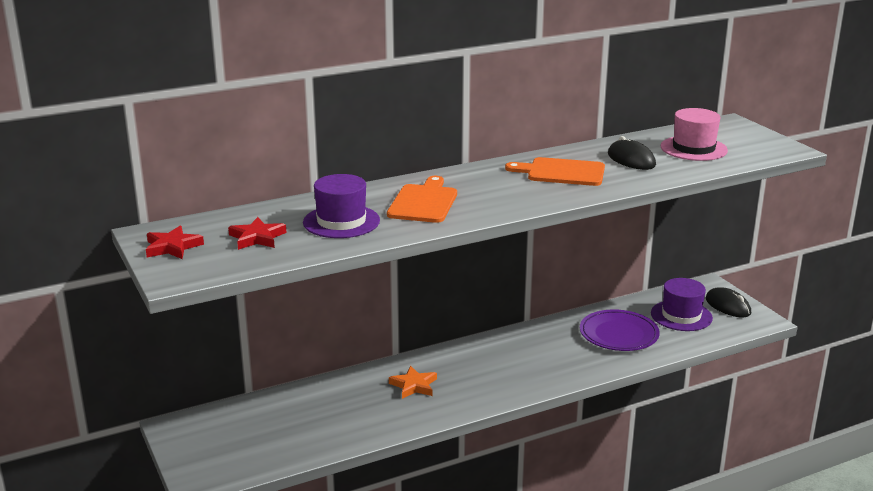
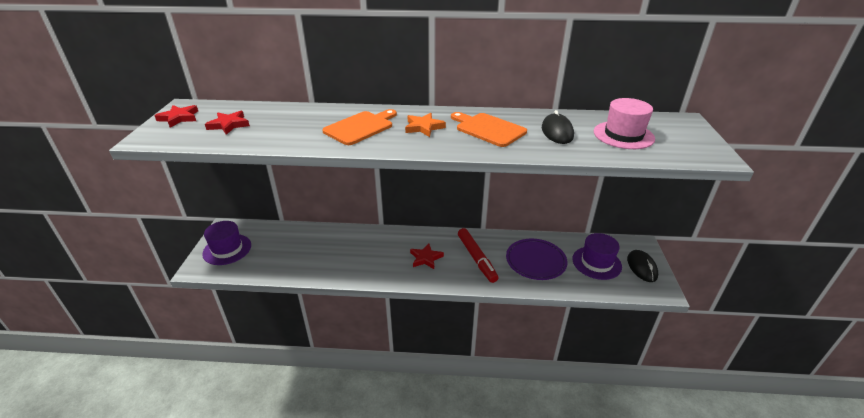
camera: 30 degrees right, 10 degrees up
(341, 221) = (291, 127): purple hat -> purple hat (227, 249)
(414, 385) = (368, 250): orange star -> orange star (424, 127)
(494, 371) = (426, 258): none -> red star
(552, 352) = (476, 258): none -> red marker

